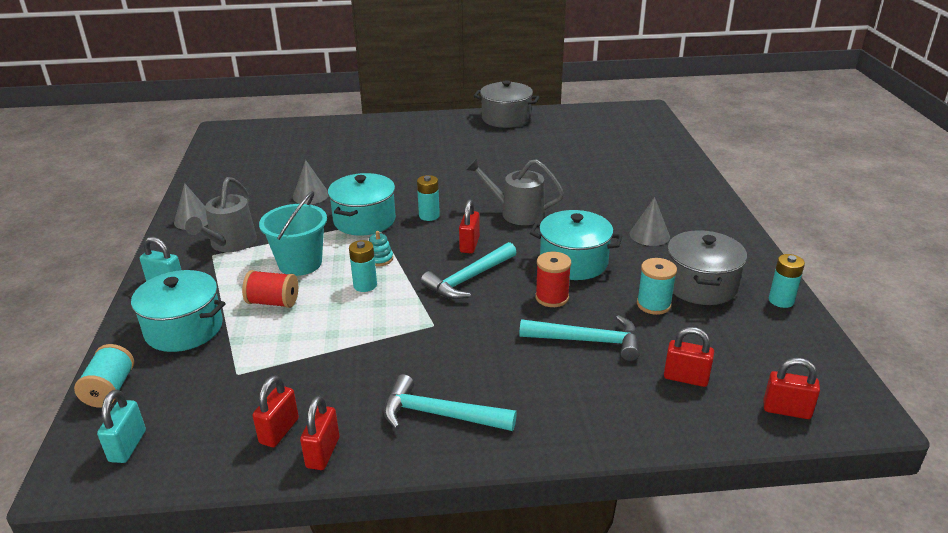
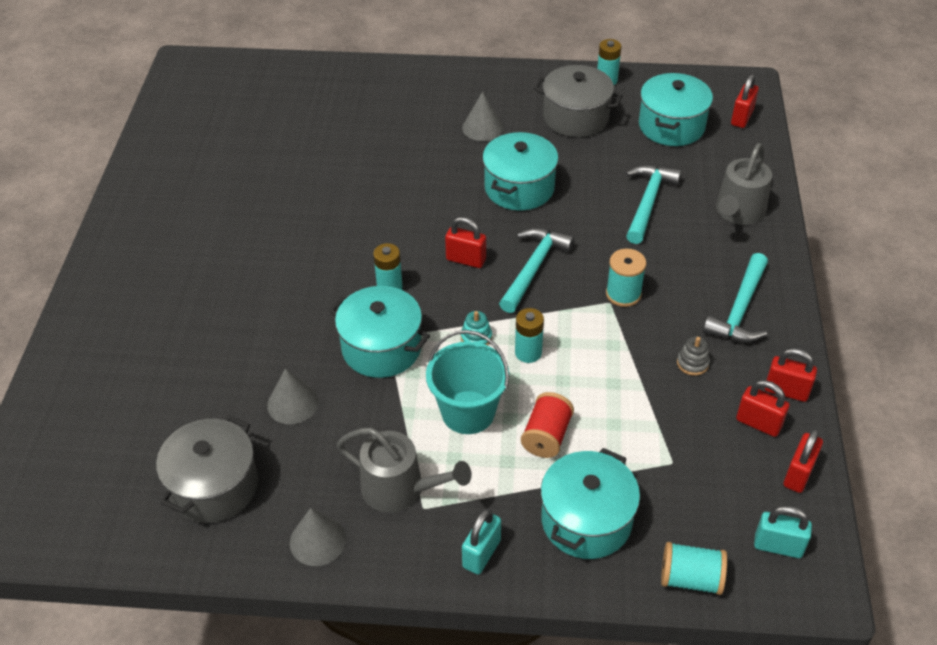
camera: 80 degrees left, 15 degrees up
(359, 382) = (692, 363): none -> grey stacking toy
(468, 279) = (533, 268): turquoise hammer -> turquoise hammer turned 120 degrees counterclockwise
(506, 118) = (143, 186): grey pot -> grey pot (214, 486)
(517, 213) = (408, 213): grey watering can -> grey watering can (738, 212)
(552, 297) = (578, 213): red spool -> none
(653, 304) = (600, 152): turquoise spool -> turquoise spool (623, 294)
(686, 378) = (702, 157): red padlock -> red padlock (798, 474)
(730, 352) = (671, 126): none -> turquoise pot

